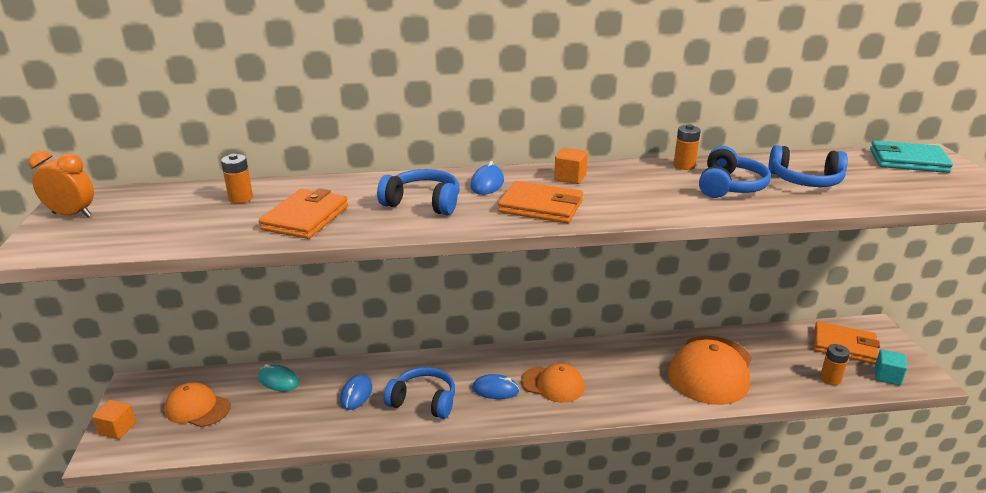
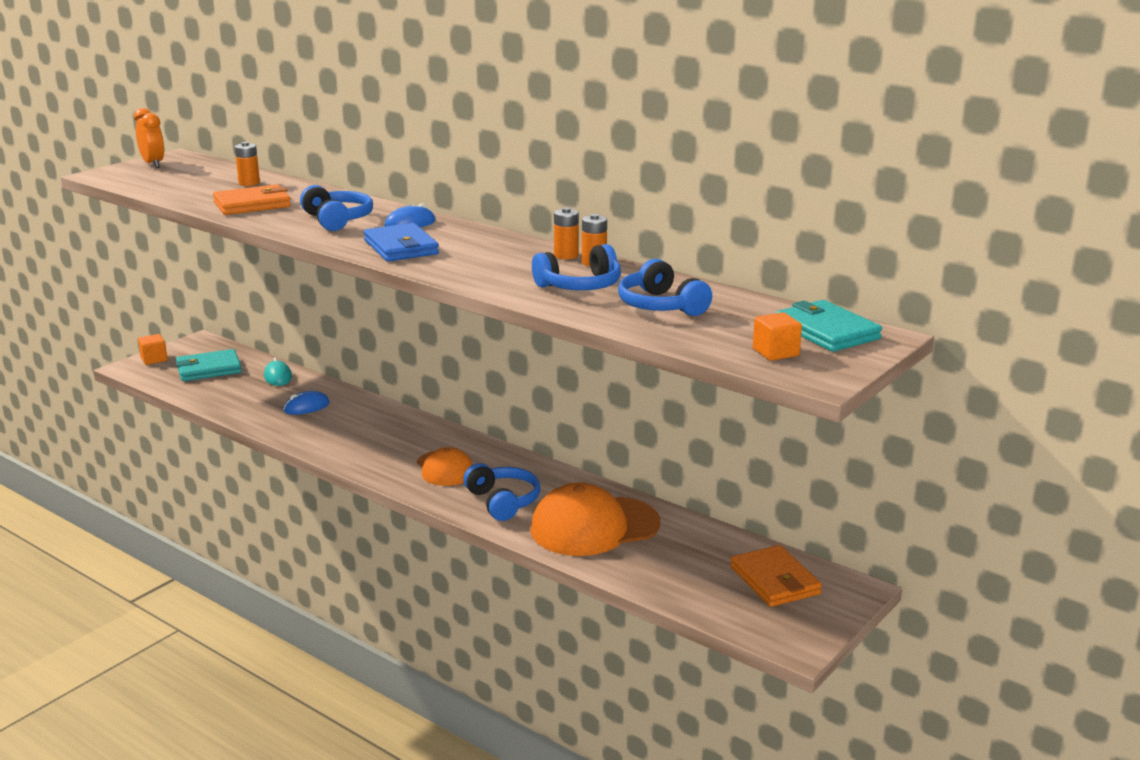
camera: 45 degrees right, 5 degrees down
(197, 408) = (209, 369): orange cap -> turquoise wallet
(423, 401) = (338, 432): blue headphones -> blue headphones (503, 501)
(495, 389) = (398, 450): blue mouse -> none
(540, 207) = (401, 247): orange wallet -> blue wallet
(570, 177) = (478, 239): orange cube -> orange cube (775, 352)
(830, 379) = (692, 590): orange battery -> orange battery (566, 255)
(887, 376) = (757, 620): turquoise cube -> none

